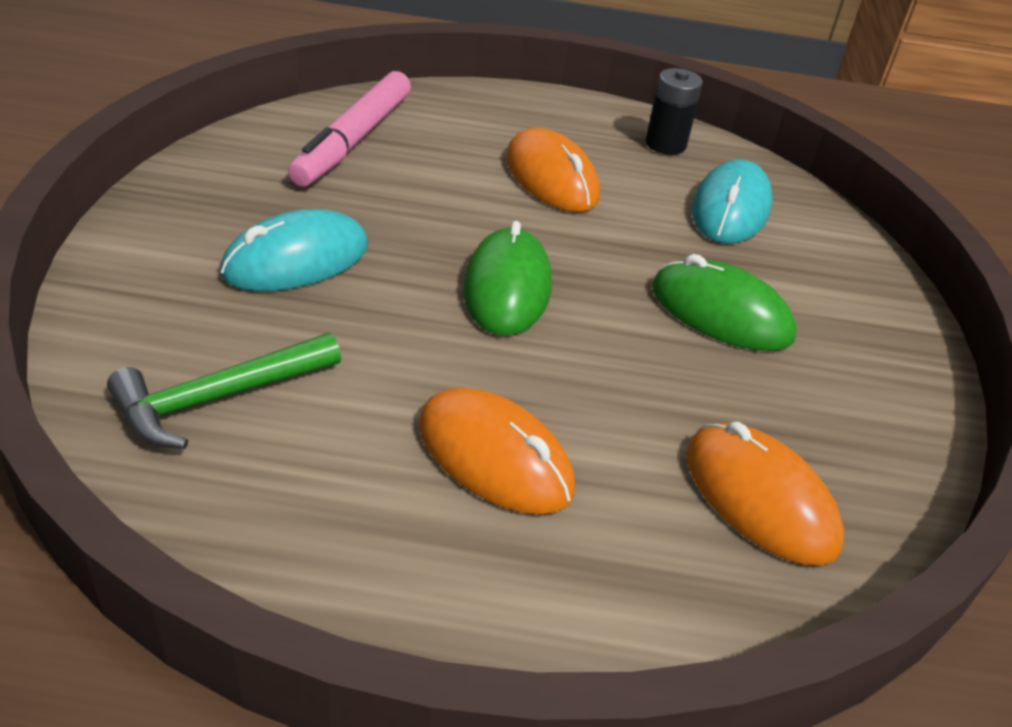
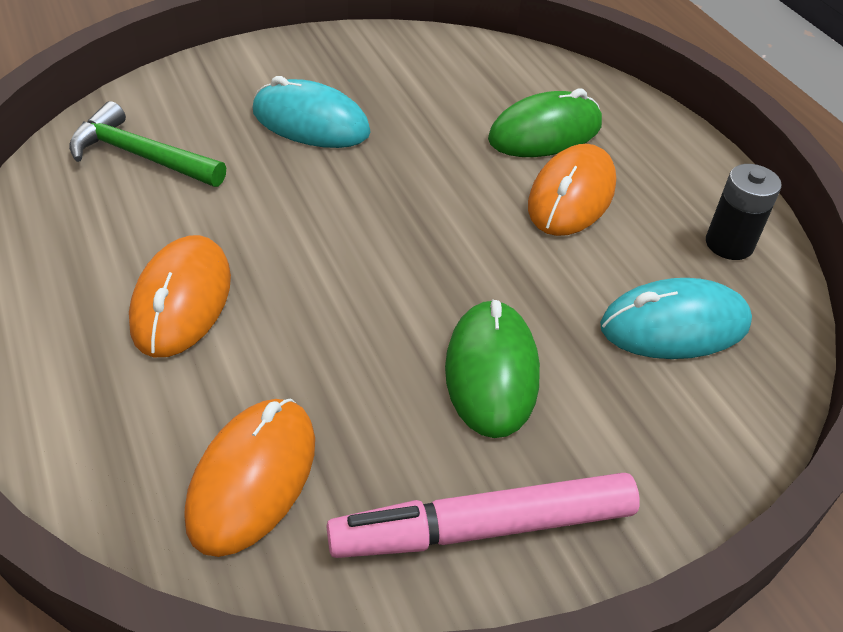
camera: 60 degrees right, 5 degrees up
(353, 140) = (486, 82): pink marker -> pink marker (483, 527)
(507, 287) = (386, 231): green mouse -> green mouse (545, 132)

